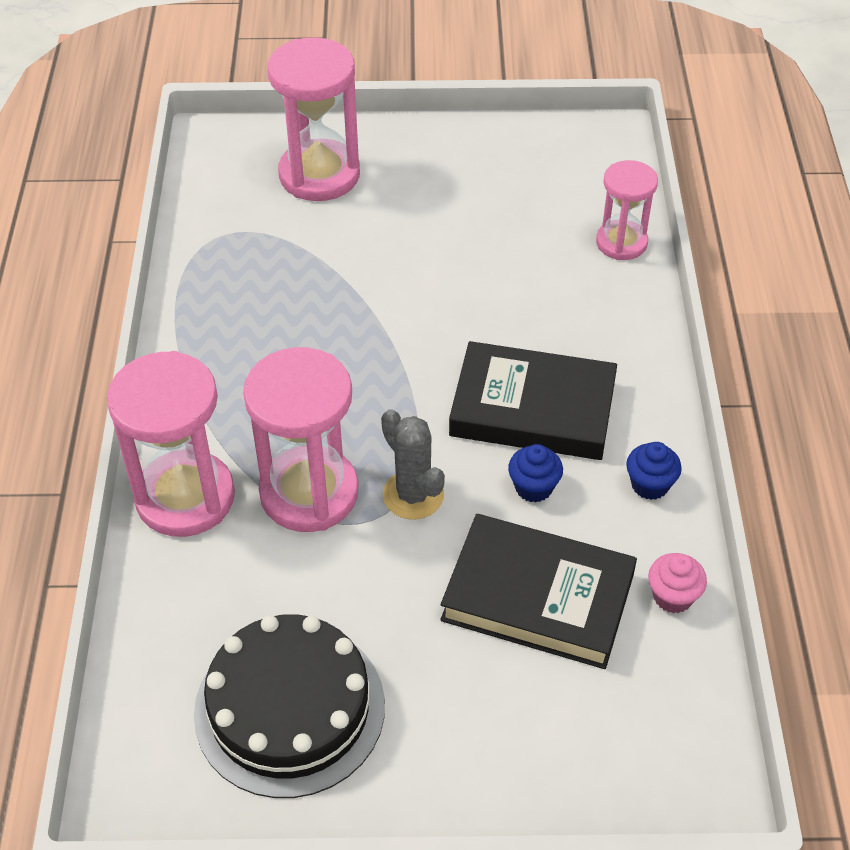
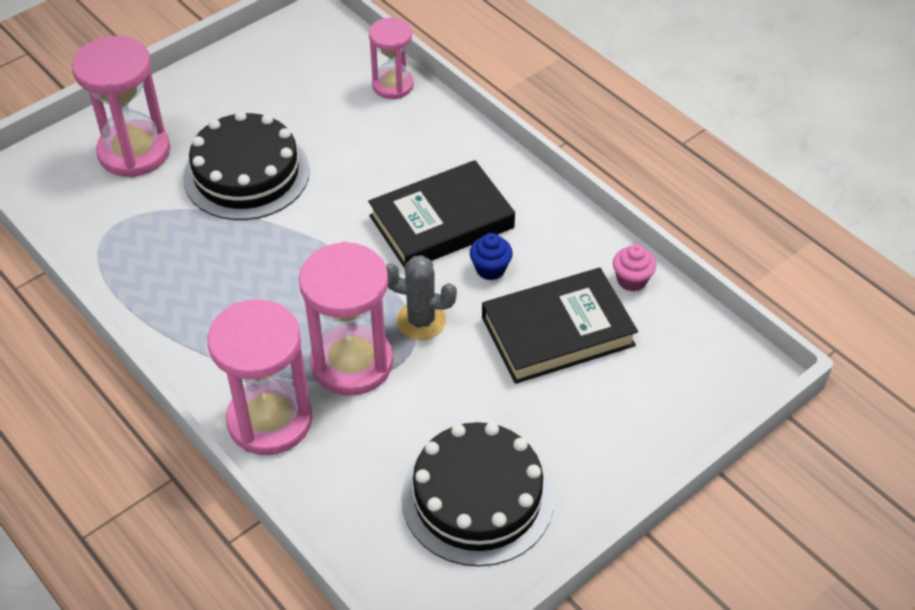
camera: 40 degrees left, 0 degrees up
(396, 251) = (246, 174): none -> black cake
(650, 485) = (556, 224): blue cupcake -> none

